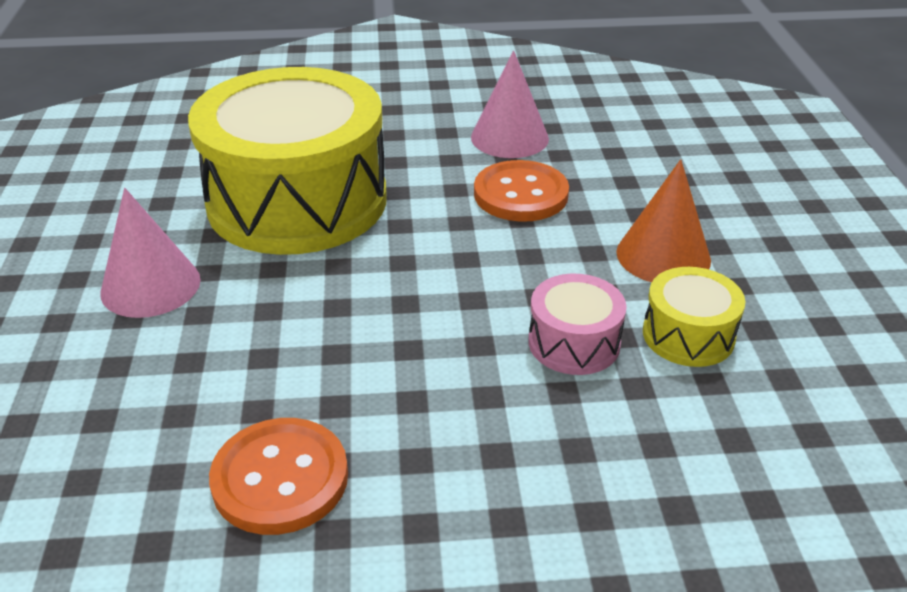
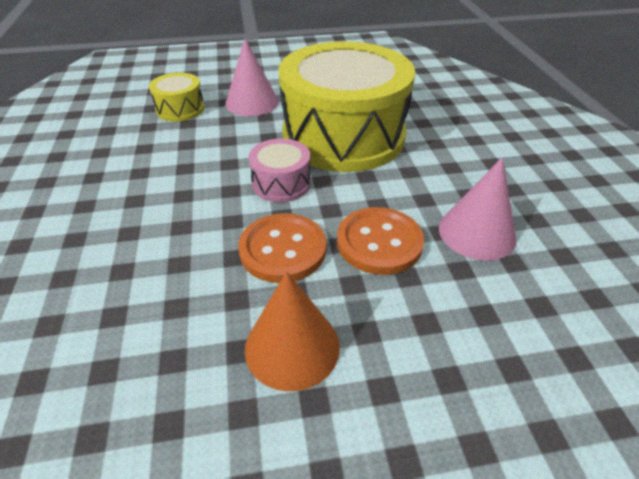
camera: 85 degrees right, 5 degrees up
(280, 478) = (90, 161): orange button -> orange button (283, 249)
(574, 343) = (173, 277): pink drum -> pink drum (281, 183)
(688, 335) = (168, 357): yellow drum -> yellow drum (180, 109)

